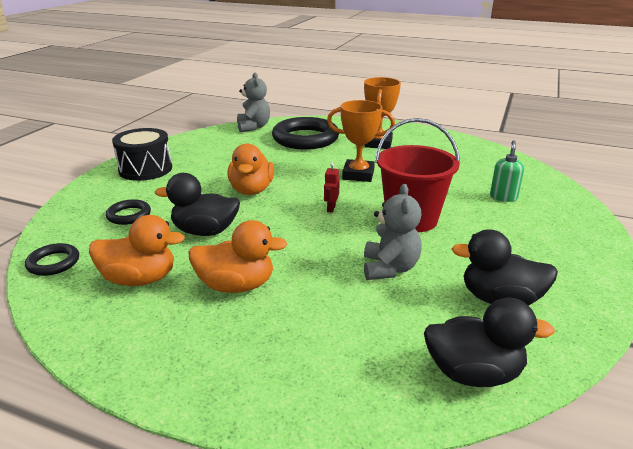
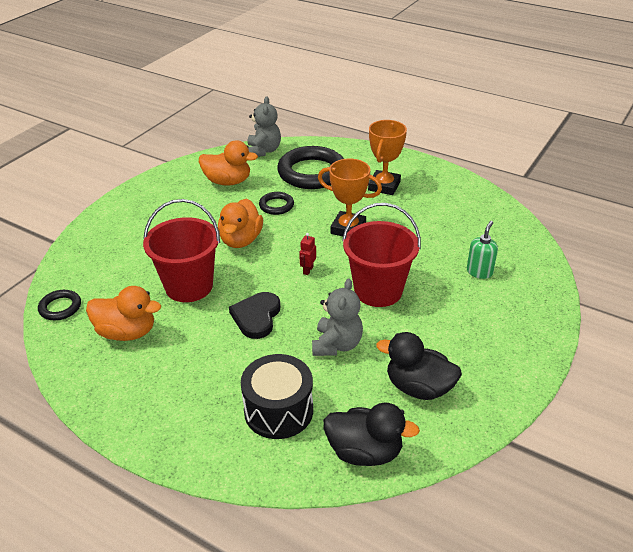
camera: 10 degrees right, 10 degrees up
(129, 215) = (126, 260): black ring -> black ring (276, 206)
(145, 169) = (148, 203): black drum -> black drum (278, 410)
(205, 231) = (189, 286): black duck -> red bucket
(236, 286) = (203, 348): orange duck -> orange duck (228, 182)
(290, 252) = (256, 317): none -> black heart

